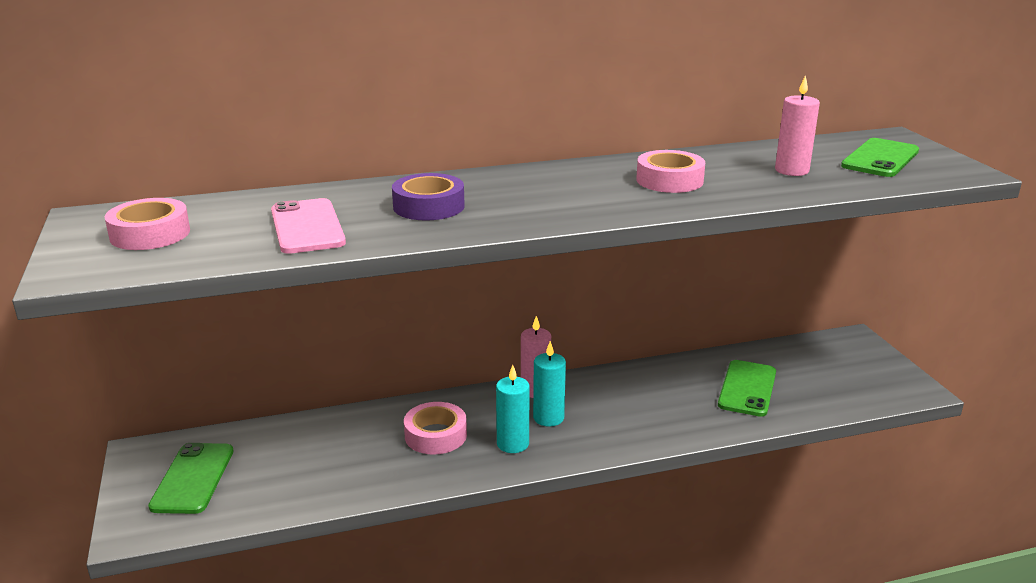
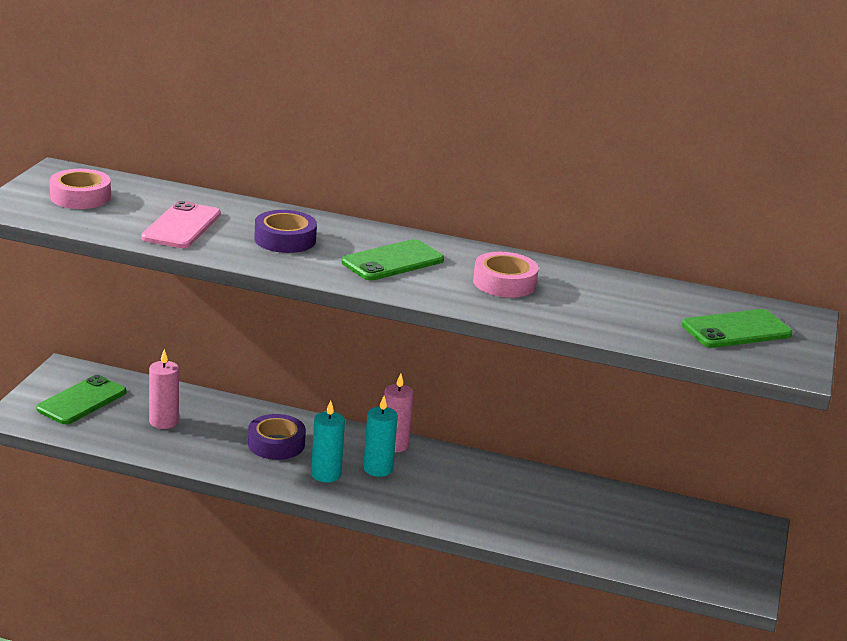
camera: 30 degrees right, 0 degrees up
(435, 435) = (276, 444): pink tape -> purple tape
(747, 388) = (580, 520): green phone -> green phone (392, 261)
(791, 170) = (628, 311): pink candle -> pink candle (164, 422)

